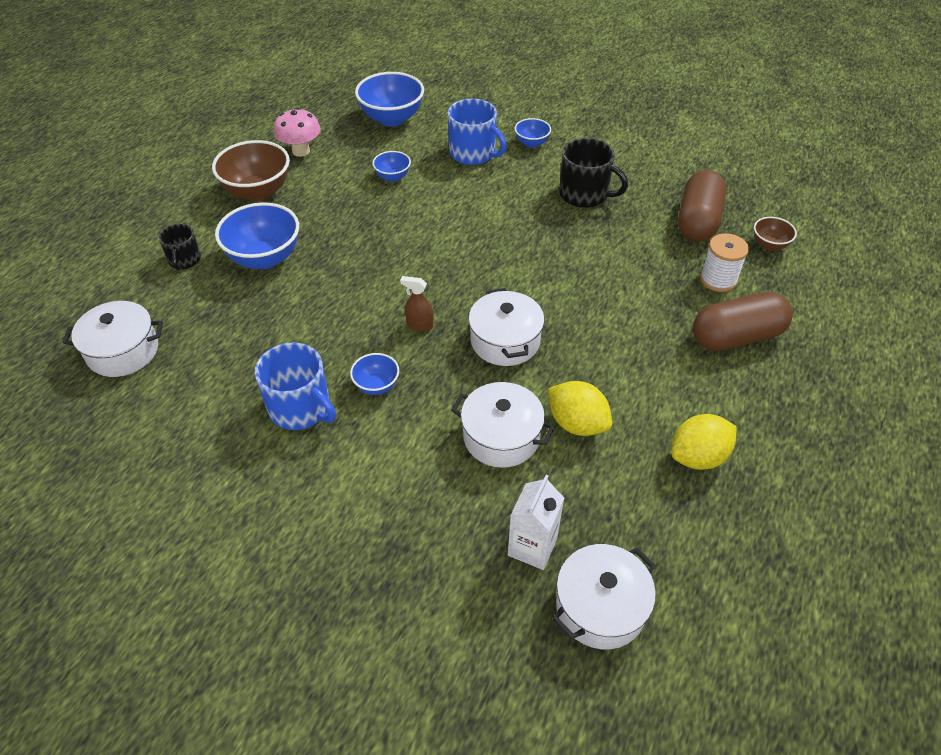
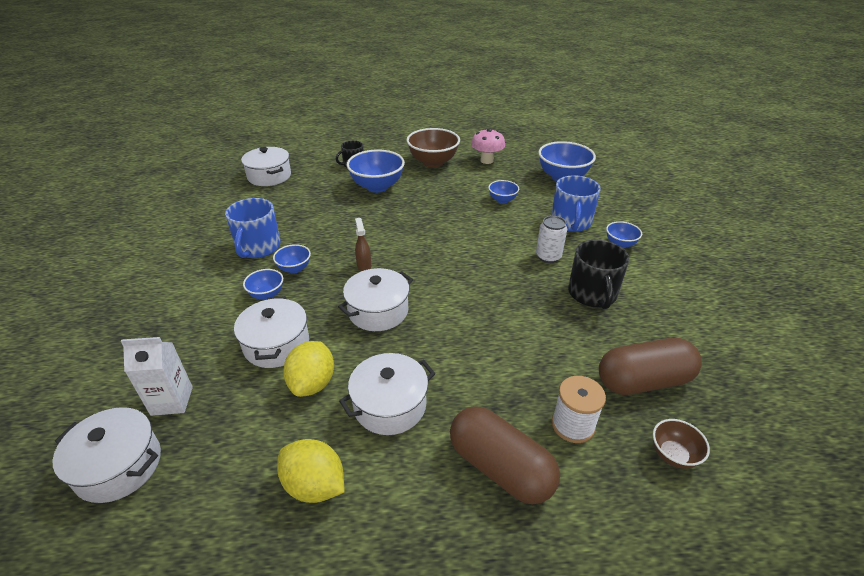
camera: 60 degrees right, 10 degrees down
(407, 424) = (267, 294): none -> blue bowl
(513, 193) = (548, 256): none -> white can
(637, 377) = (390, 405): none -> white pot

